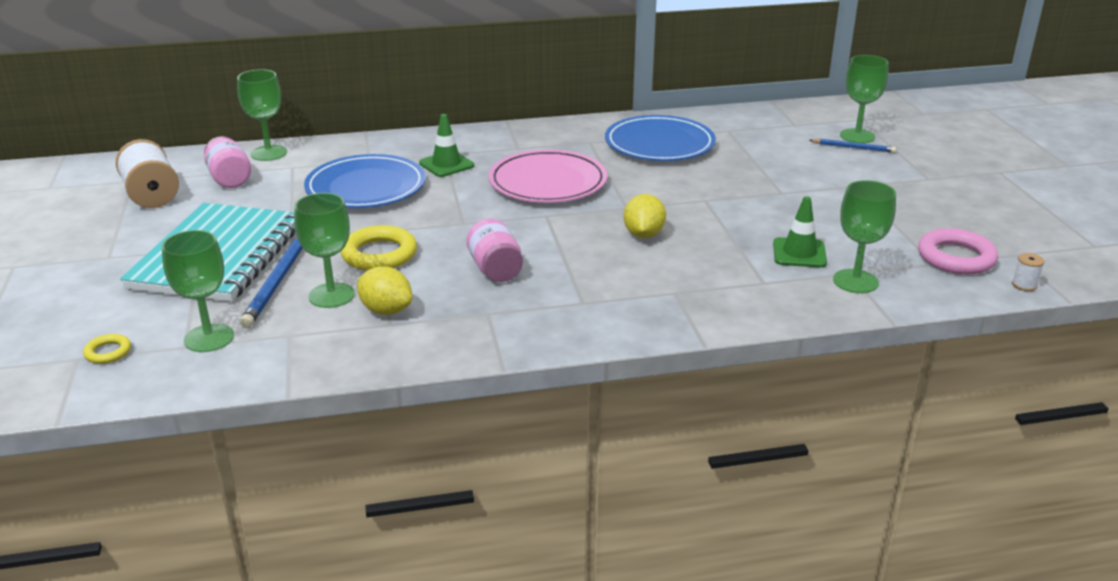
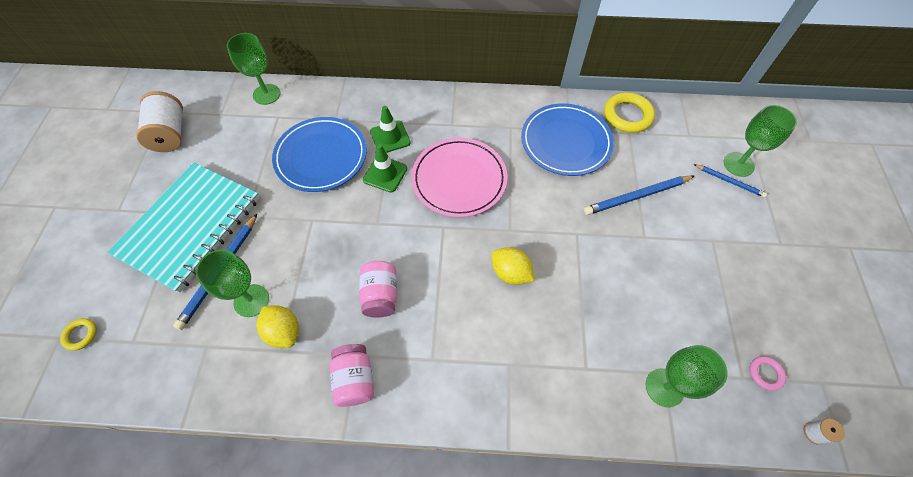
camera: 15 degrees right, 30 degrees up
(209, 338) = (151, 335): green goblet -> none
(229, 179) = (229, 124): pink jar -> pink jar (354, 379)
(379, 254) = (302, 252): yellow ring -> yellow ring (627, 116)
(643, 234) = (510, 273): yellow lemon -> yellow lemon turned 75 degrees counterclockwise
(759, 169) = (636, 196): none -> blue pencil
(799, 253) = (630, 332): green traffic cone -> green traffic cone (385, 174)
(956, 257) = (765, 374): pink ring -> pink ring, size x0.51

